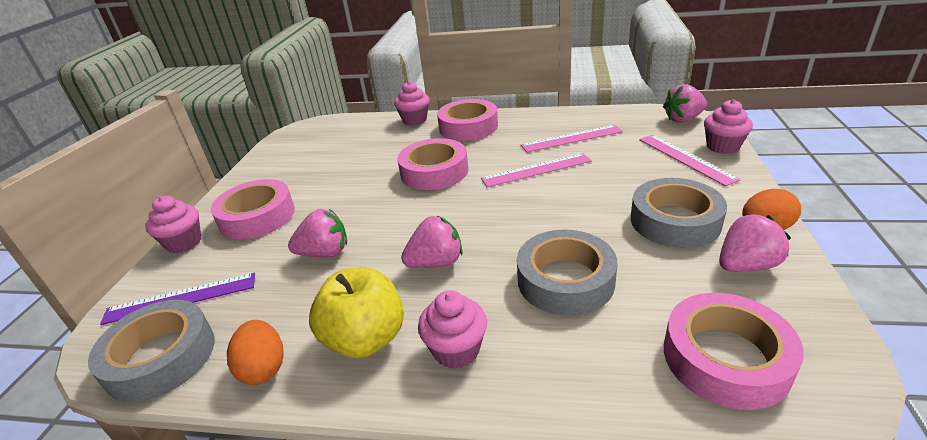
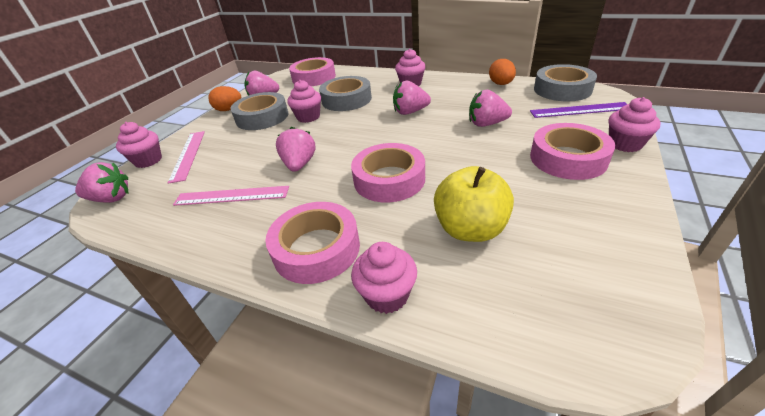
camera: 165 degrees left, 5 degrees up
(365, 339) = (452, 89): yellow apple -> yellow apple (470, 229)
(536, 170) = (299, 164): pink ruler -> pink strawberry
(596, 231) = (308, 117): none -> pink cupcake

